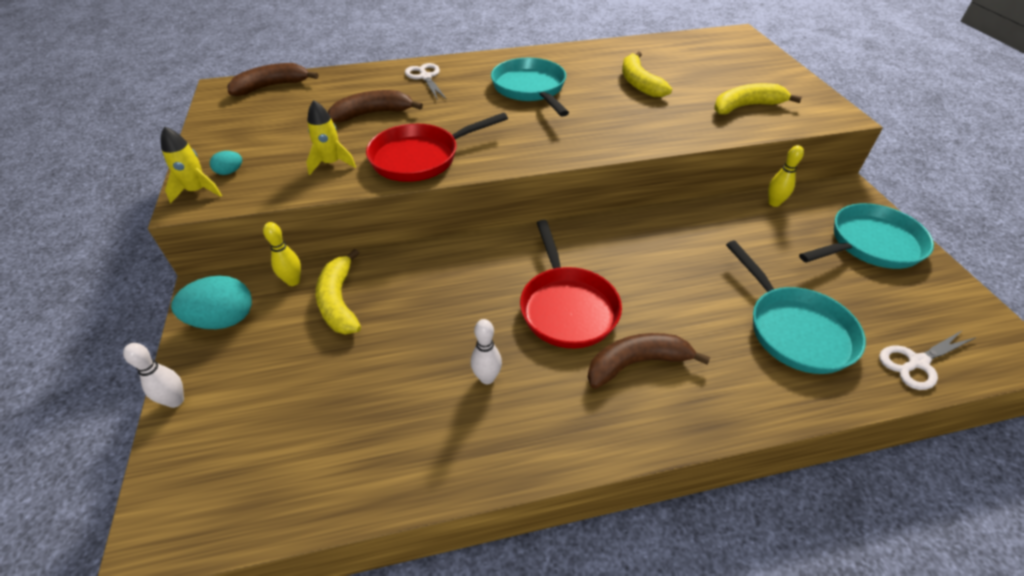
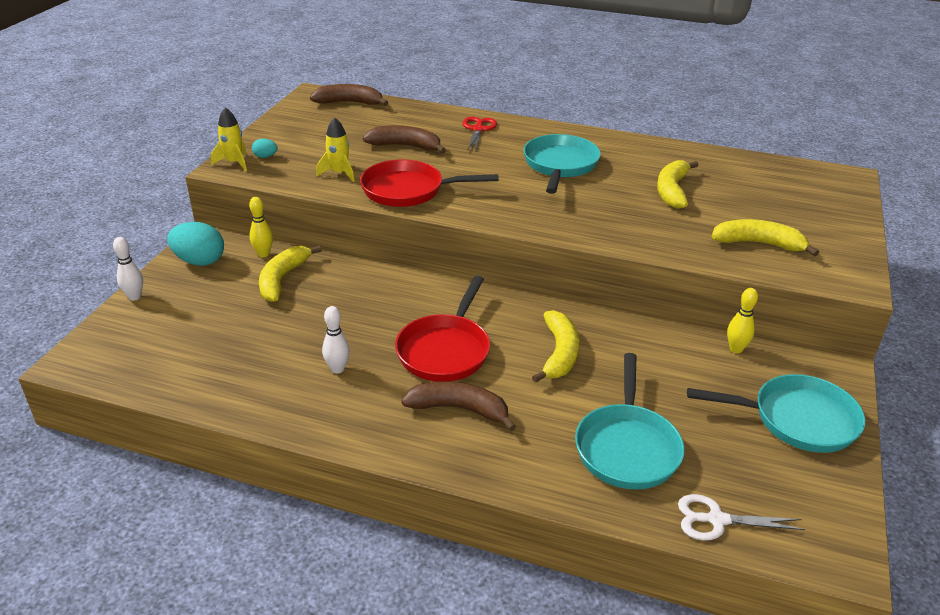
camera: 30 degrees right, 10 degrees down
(425, 77) = (478, 129): white scissors -> red scissors
(660, 266) = (559, 353): none -> yellow banana

